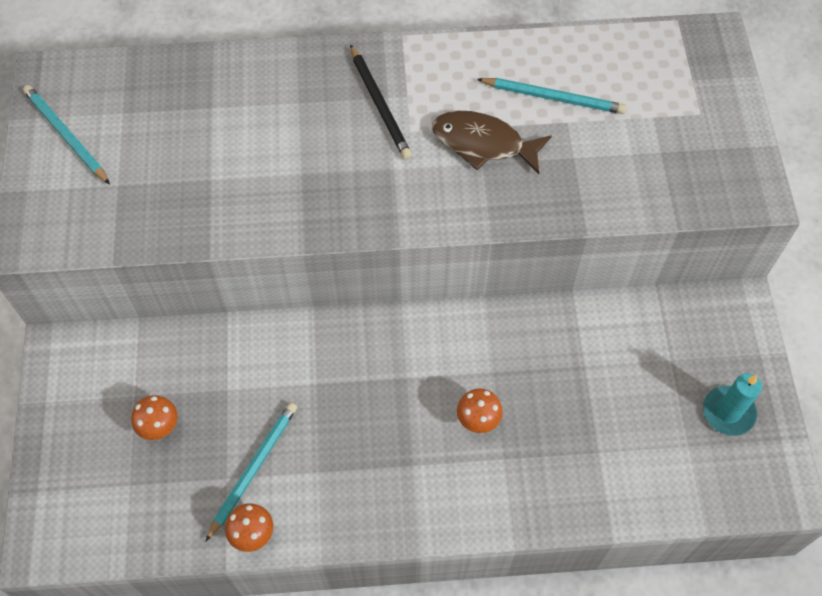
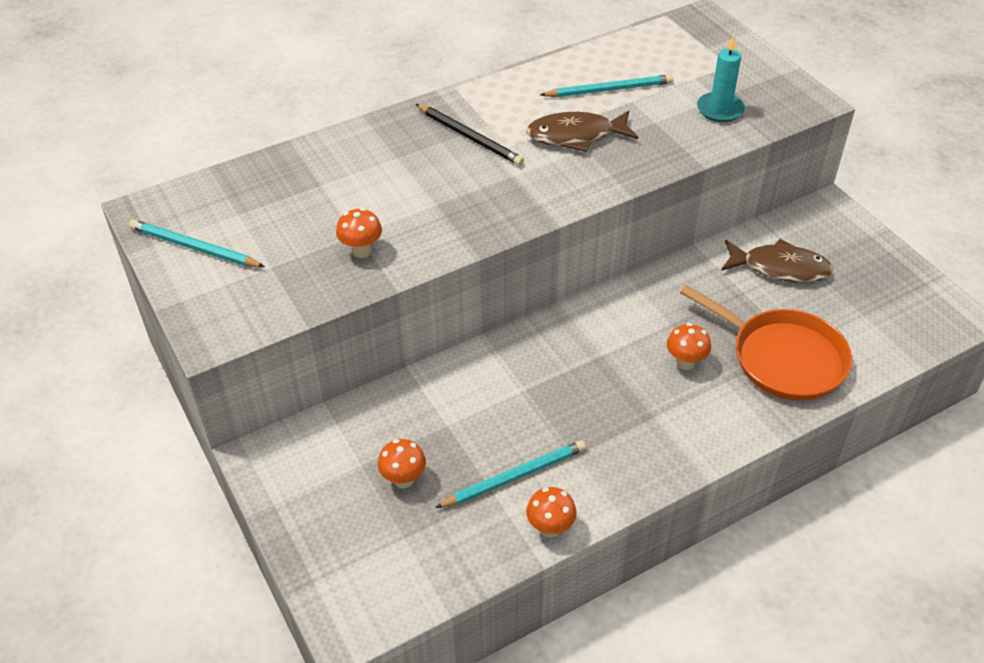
camera: 25 degrees left, 15 degrees down
(204, 200) = (361, 251): none -> orange mushroom
(253, 469) = (514, 476): turquoise pencil -> turquoise pencil turned 60 degrees clockwise
(574, 458) = (783, 358): none -> orange pan
(640, 355) = (780, 268): none -> brown fish
(728, 412) = (875, 281): turquoise candle -> turquoise candle (720, 109)

